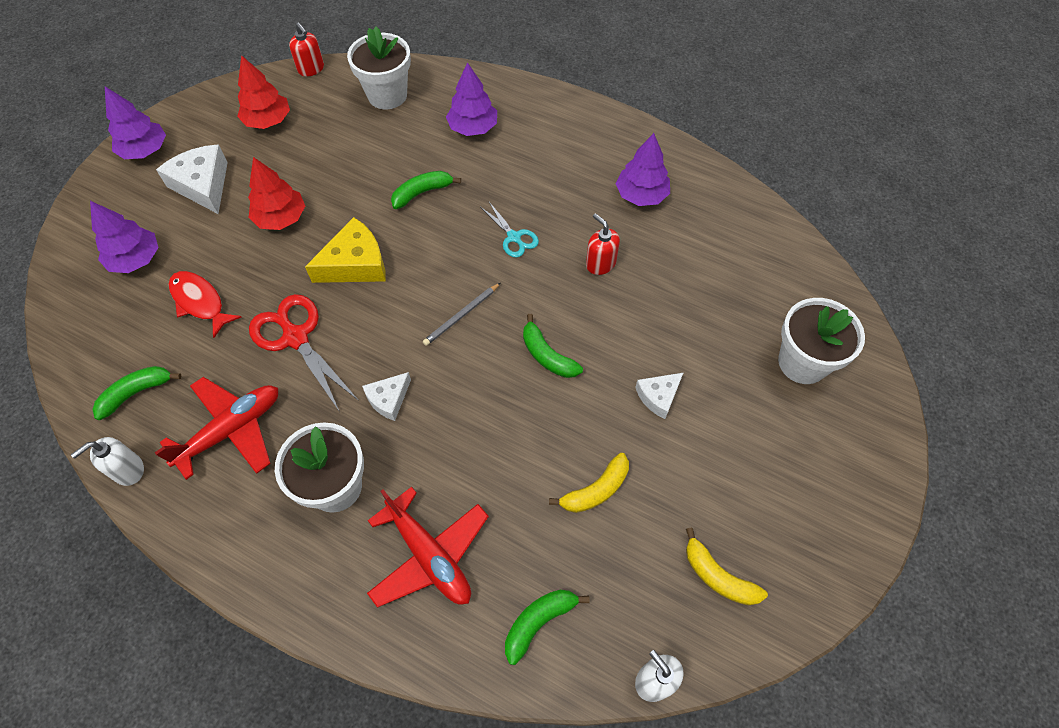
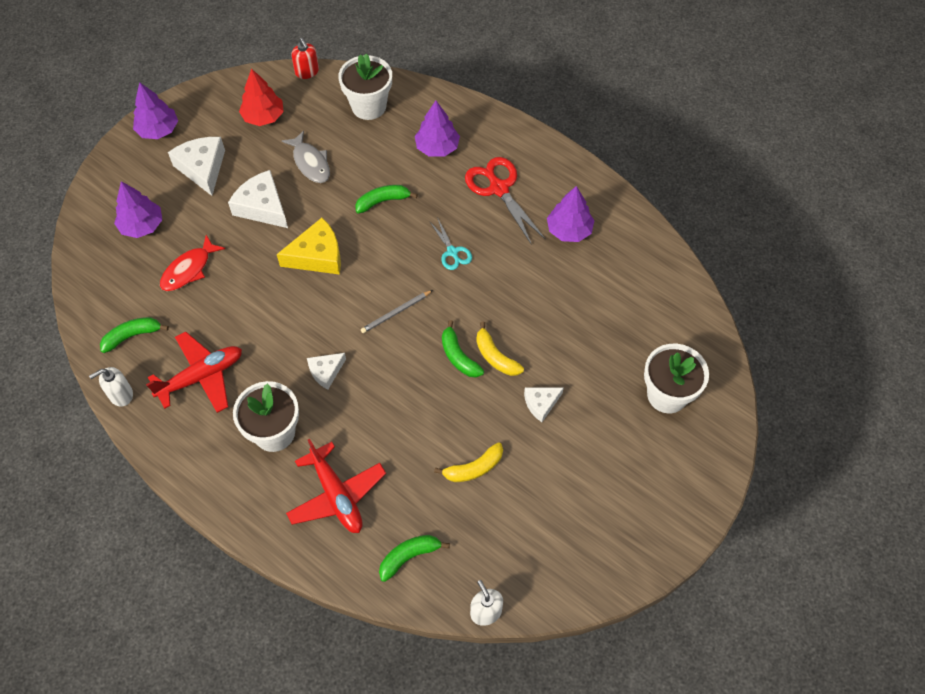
camera: 10 degrees right, 0 degrees up
(200, 302) = (189, 269): red fish -> red fish turned 105 degrees counterclockwise
(281, 218) = (262, 207): red tree -> white cheese
(295, 337) = (260, 310): red scissors -> red scissors (498, 188)
(330, 162) = (310, 163): none -> grey fish
(600, 263) = (520, 286): red soap dispenser -> none
(718, 576) = (552, 547): yellow banana -> yellow banana (495, 356)

